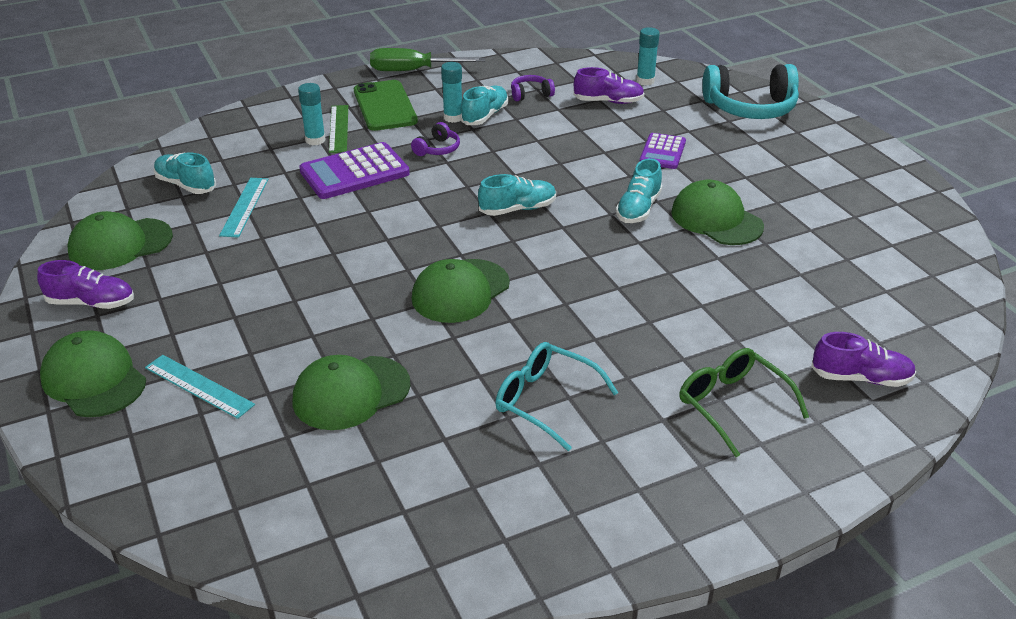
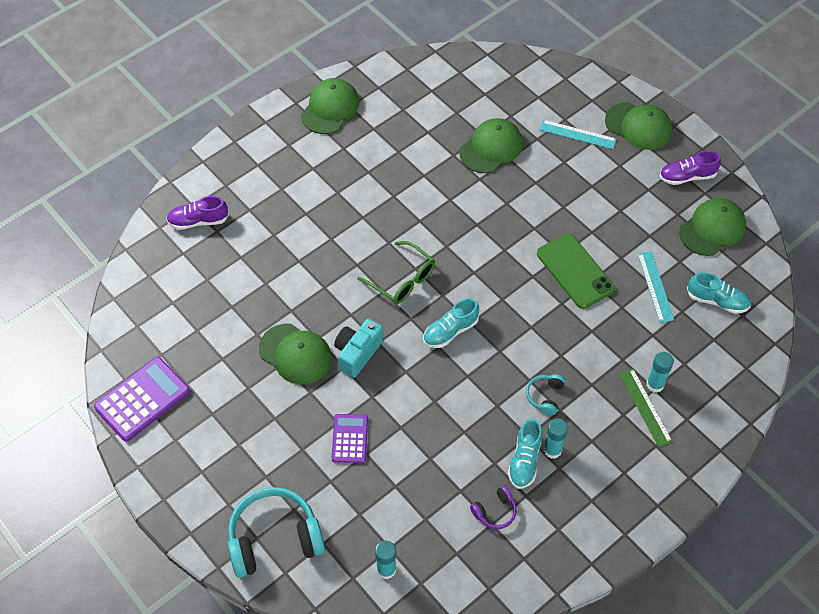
camera: 165 degrees right, 20 degrees up
(354, 172) = (597, 347): purple calculator -> purple calculator (142, 399)
(384, 106) = (624, 454): green phone -> green phone (575, 271)
(413, 71) = (630, 530): green screwdriver -> none
(437, 149) = (545, 396): purple headphones -> turquoise headphones
(460, 291) = (460, 237): green cap -> green cap (330, 108)
(545, 401) = (381, 166): turquoise glasses -> none
(608, 101) = (415, 516): purple shoe -> none
(638, 209) = (357, 353): turquoise shoe -> turquoise camera
(732, 405) = (274, 186): green glasses -> green glasses (402, 280)

